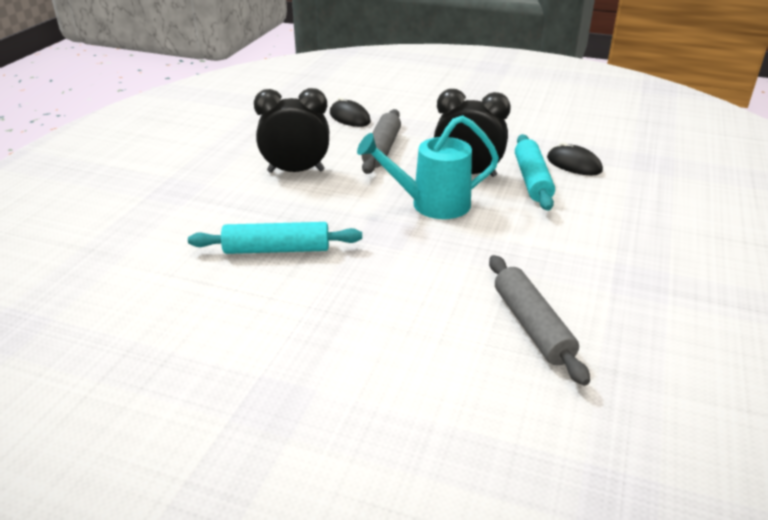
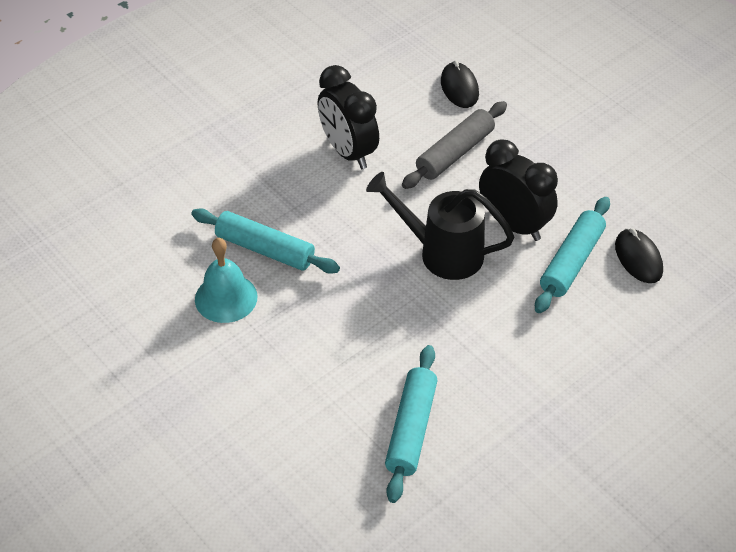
camera: 30 degrees right, 15 degrees up
(268, 295) = (226, 298): none -> turquoise bell
(296, 171) = (348, 152): black clock -> black clock turned 150 degrees counterclockwise
(431, 204) = (442, 253): turquoise watering can -> black watering can
(532, 326) = (411, 429): grey rolling pin -> turquoise rolling pin

